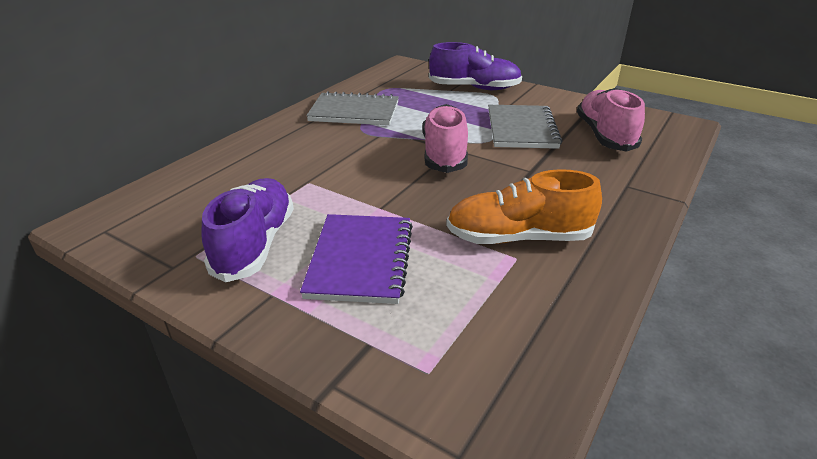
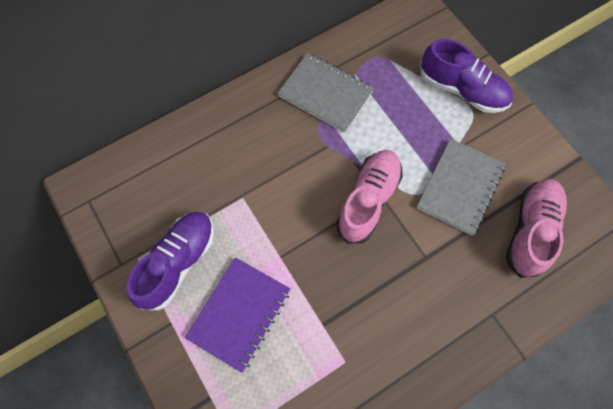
camera: 25 degrees right, 35 degrees up
(518, 238) = (360, 340): orange shoe -> none

